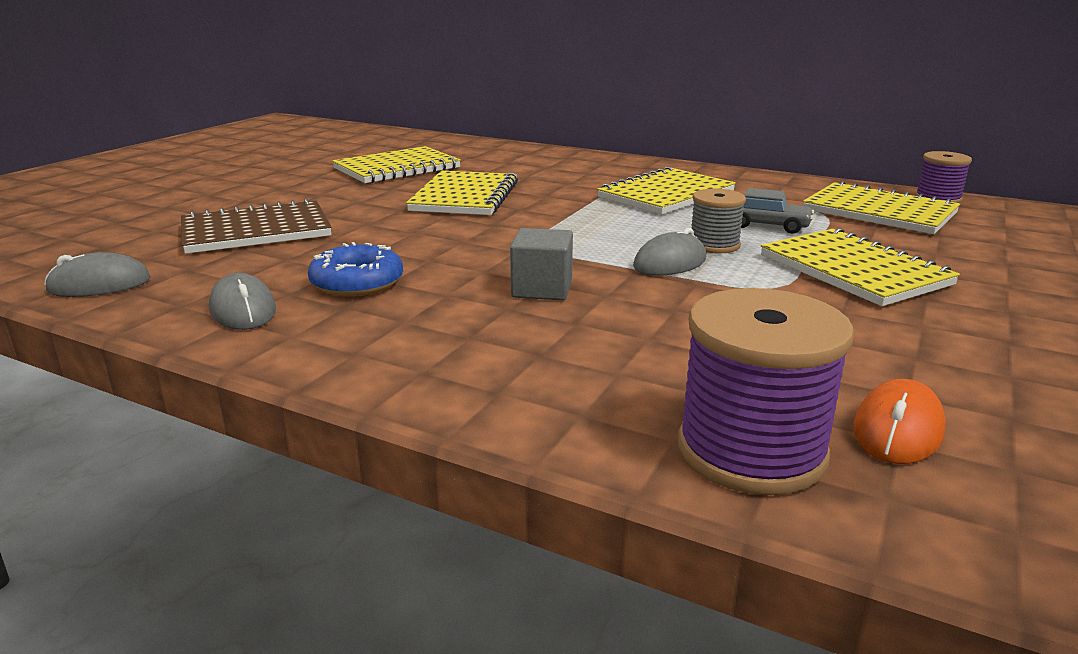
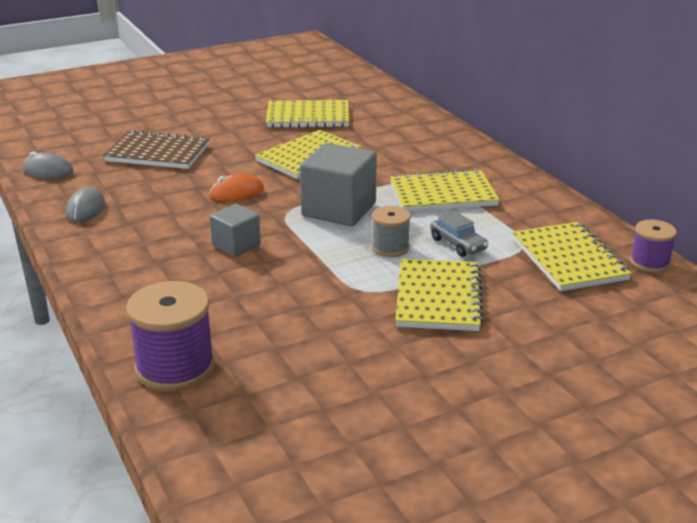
camera: 35 degrees right, 5 degrees up
(357, 283) = (155, 209): blue donut -> none
(591, 229) = (339, 210): none -> grey cube
(670, 263) = (336, 252): grey mouse -> none
(897, 430) = (255, 388): orange mouse -> orange mouse (237, 193)

